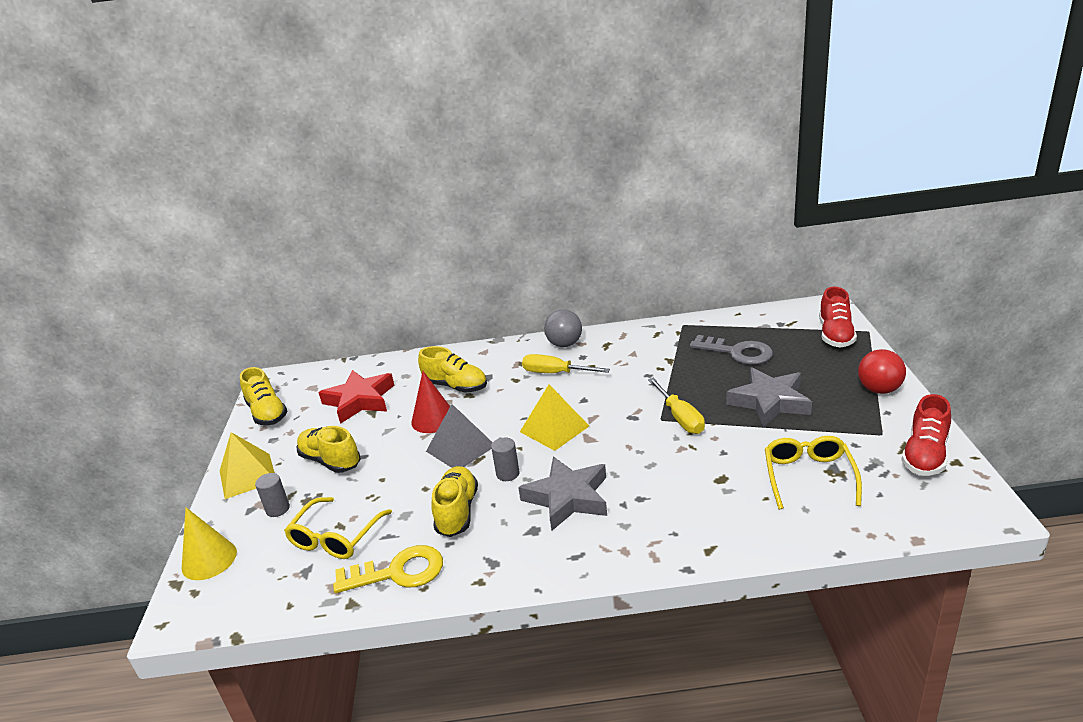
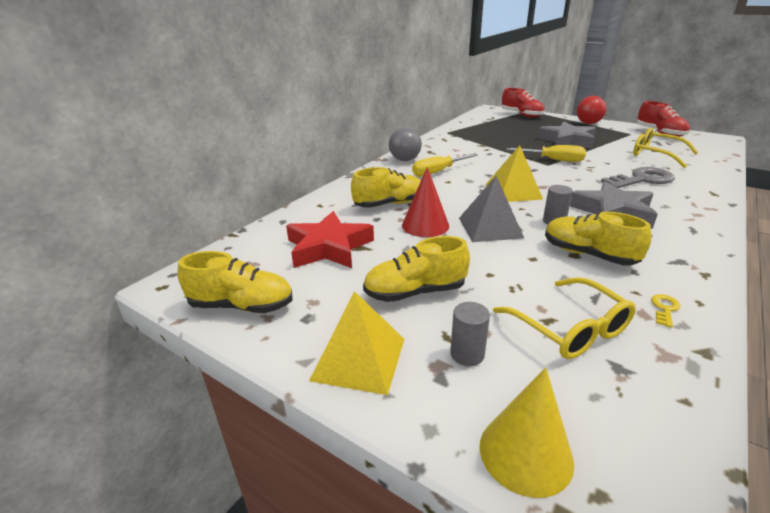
camera: 55 degrees left, 0 degrees up
(397, 572) = (664, 309): yellow key -> yellow key, size x0.42
(737, 352) = (502, 132): grey key -> grey key (642, 180)

